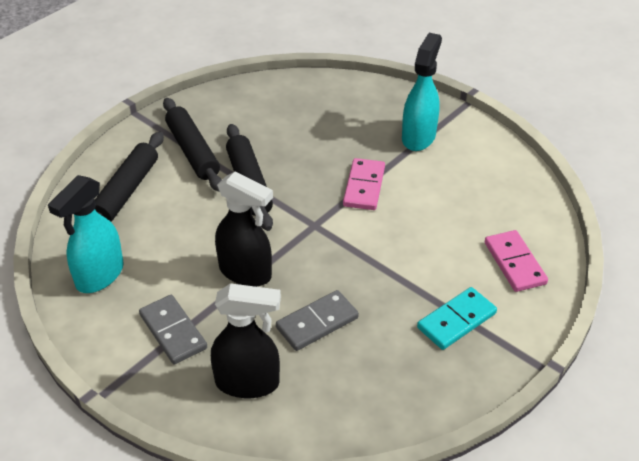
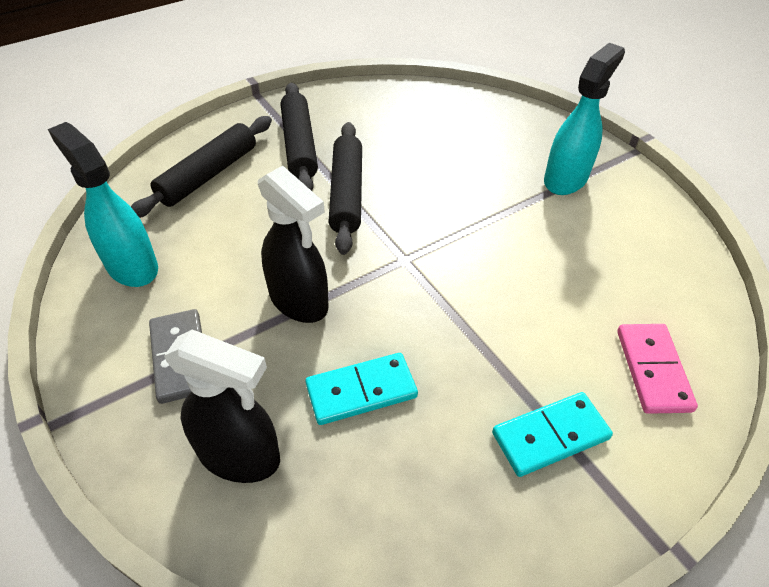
camera: 15 degrees right, 5 degrees up
(99, 276) = (131, 266): turquoise spray bottle -> turquoise spray bottle turned 90 degrees clockwise
(317, 322) = (361, 391): grey domino -> turquoise domino
(364, 186) = (481, 224): pink domino -> none

